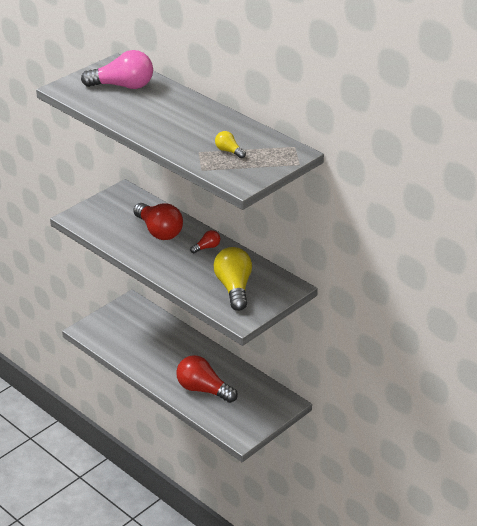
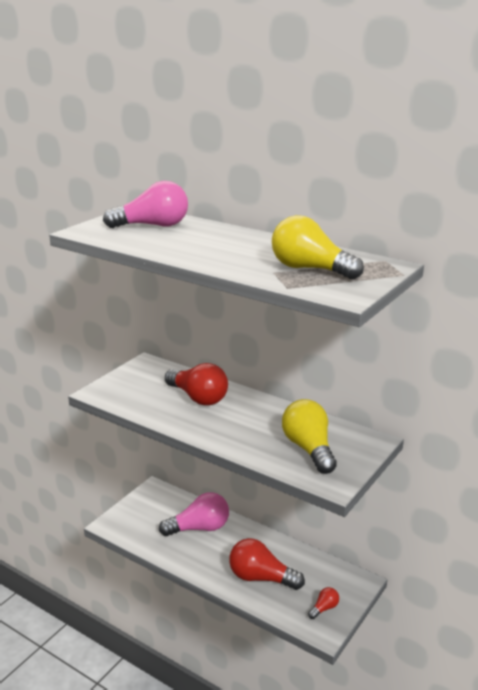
camera: 10 degrees left, 10 degrees down
(162, 342) = (199, 528): none -> pink light bulb
(207, 247) = (259, 409): red light bulb -> red light bulb (324, 608)
(229, 151) = (310, 269): yellow light bulb -> yellow light bulb, size x2.10

